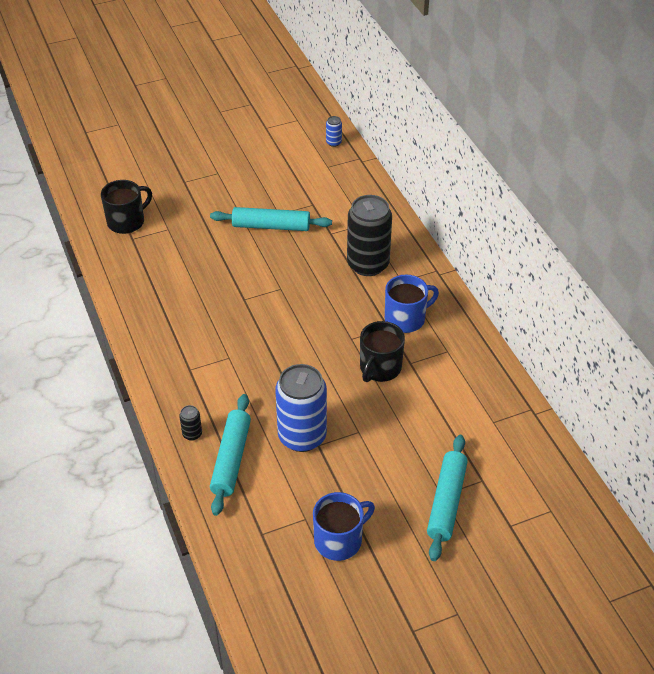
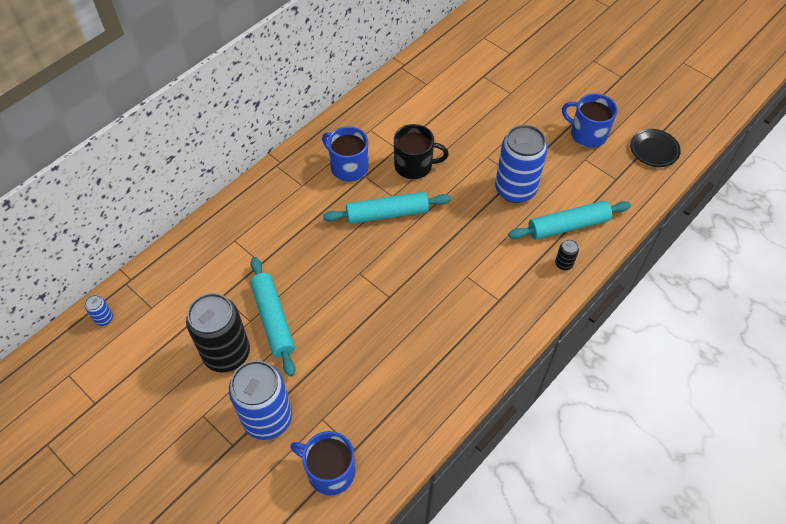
camera: 115 degrees left, 10 degrees up
(127, 221) = (329, 471): black mug -> blue mug
(190, 202) = (267, 418): none -> blue can
(278, 596) = (654, 150): none -> black plate
(368, 264) = (292, 217): black can -> black can (226, 353)
(447, 502) = (514, 88): turquoise rolling pin -> turquoise rolling pin (387, 213)

